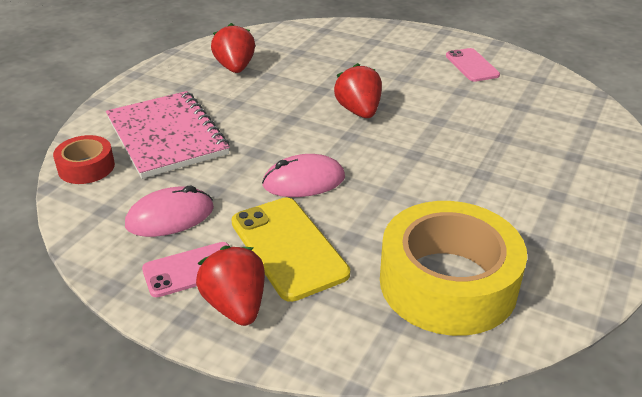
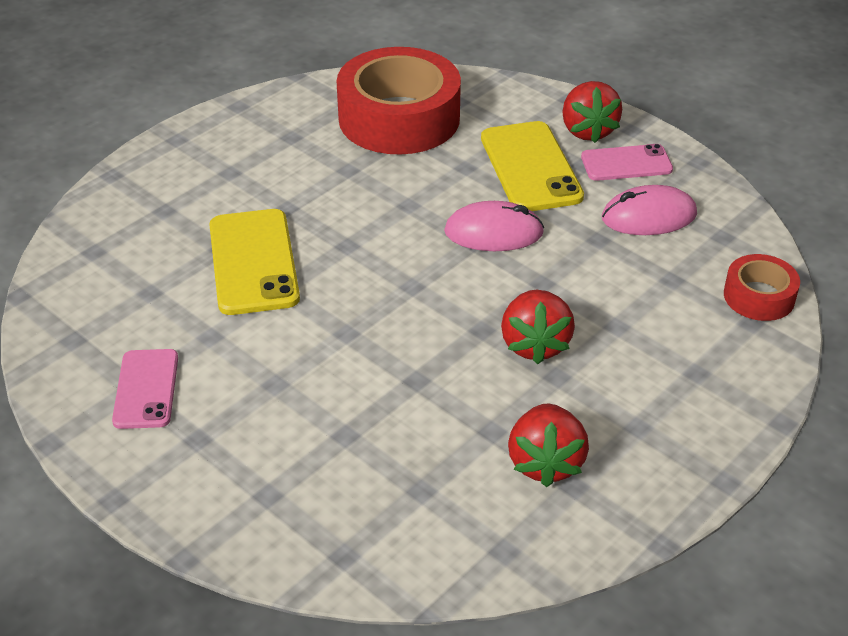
camera: 165 degrees left, 5 degrees up
(167, 136) = (659, 328): pink notebook -> none
(359, 111) = (380, 324): red strawberry -> red strawberry (534, 344)
(448, 283) = (399, 118): yellow tape -> red tape
(472, 132) = (253, 262): none -> yellow phone

